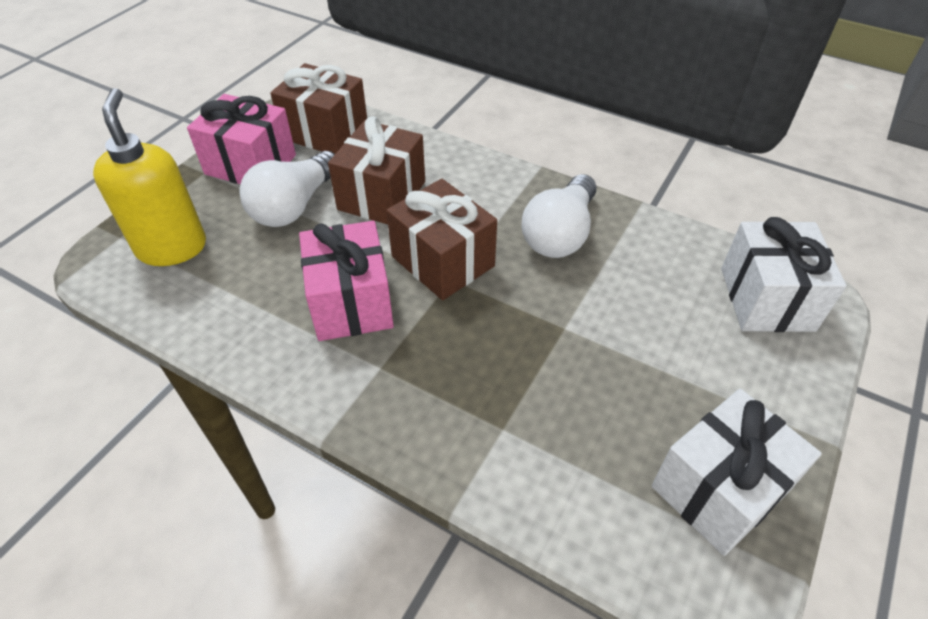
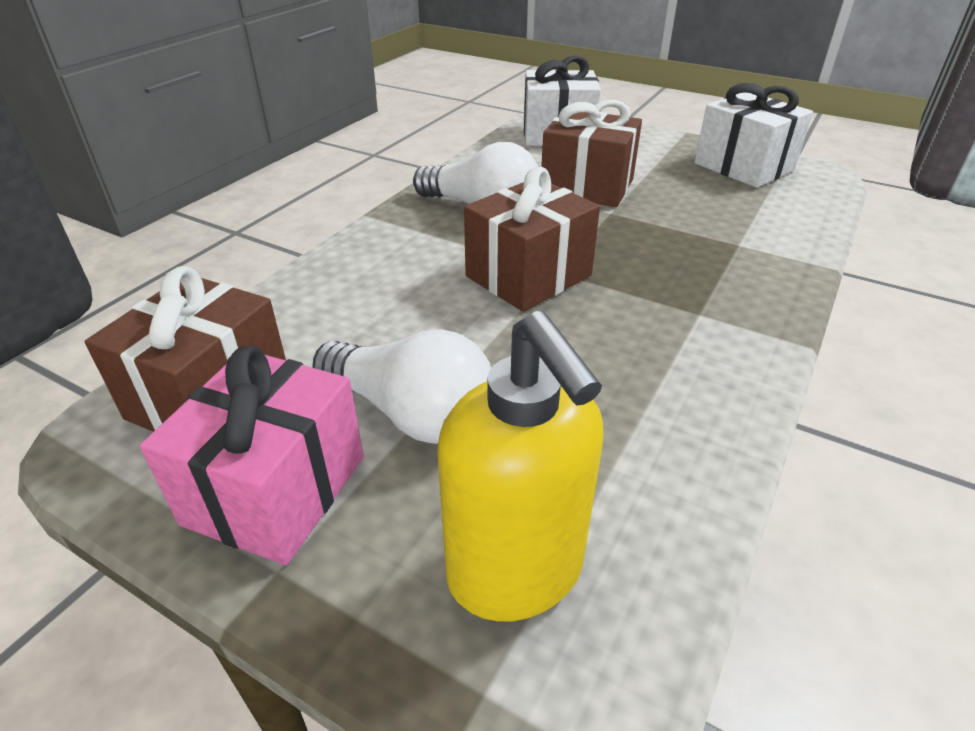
camera: 90 degrees left, 10 degrees down
(172, 247) = (516, 573): yellow soap dispenser -> yellow soap dispenser turned 105 degrees counterclockwise
(351, 302) = (609, 340): pink gift -> none
(382, 195) = (399, 326): brown gift -> brown gift (587, 186)

